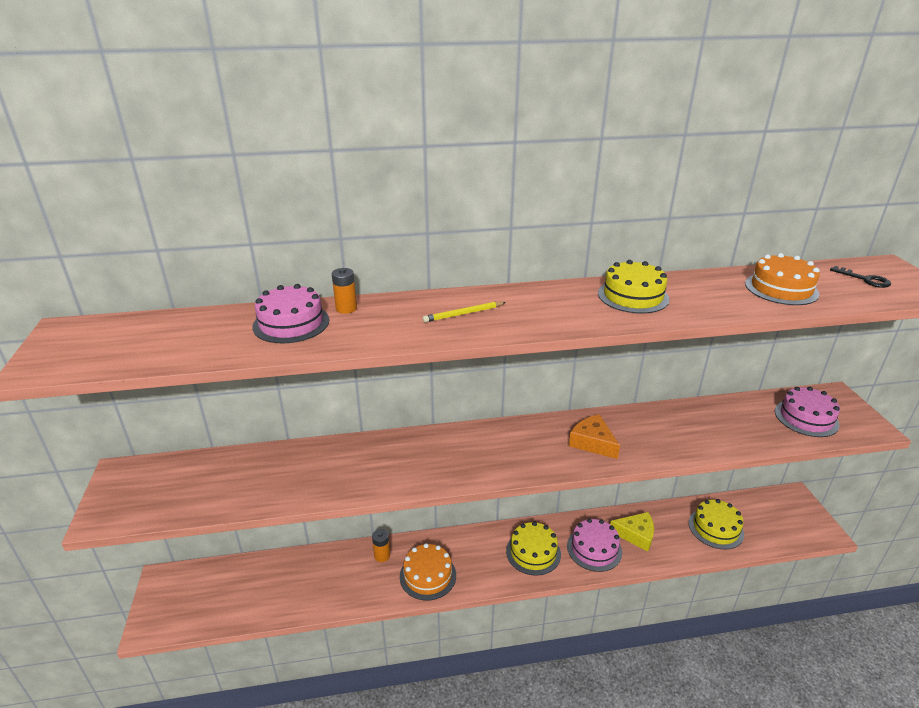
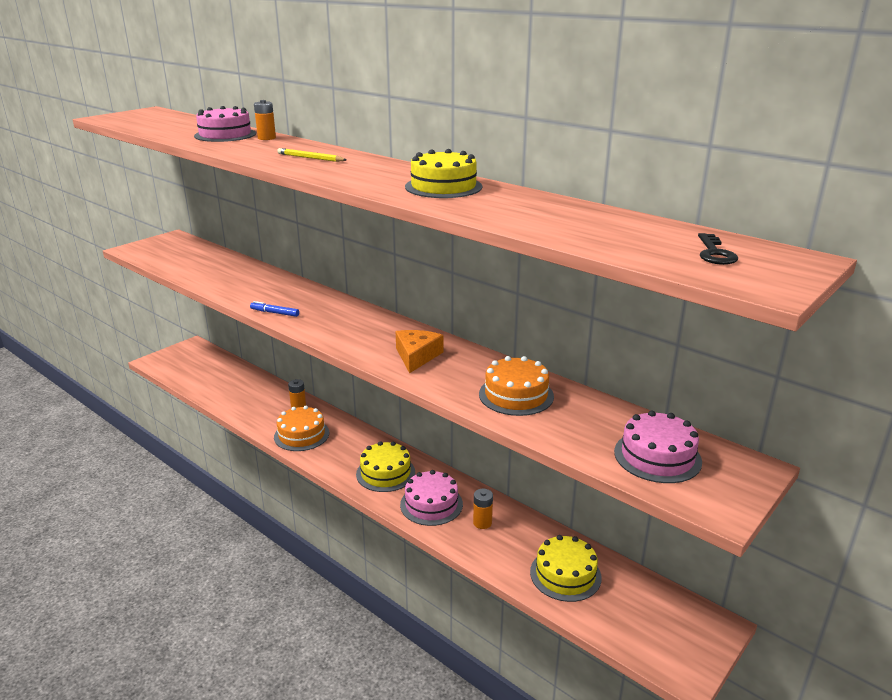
camera: 50 degrees right, 5 degrees down
(425, 480) = (275, 313): none -> blue marker
(636, 535) = (482, 523): yellow cheese -> orange battery
(781, 288) = (588, 225): orange cake -> orange cake (516, 395)

